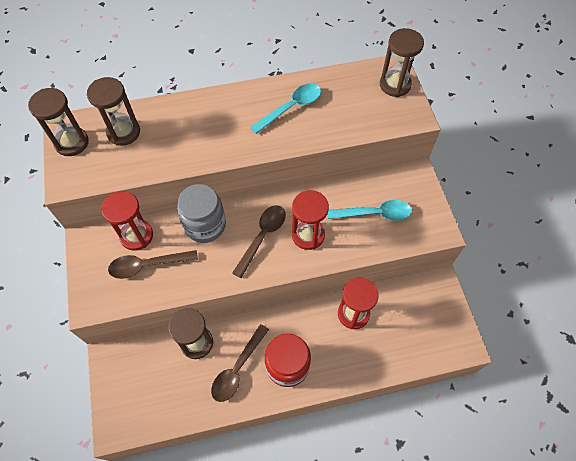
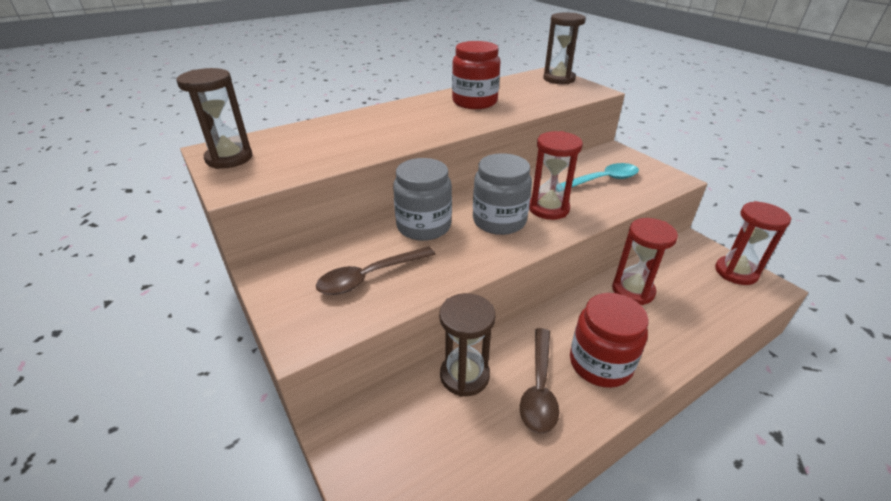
camera: 20 degrees left, 25 degrees down
(123, 132) = (295, 141): brown hourglass -> none
(136, 236) = (339, 254): red hourglass -> red hourglass (736, 272)
(262, 237) = (499, 221): brown spoon -> grey jar
(291, 108) = (474, 102): turquoise spoon -> red jar

